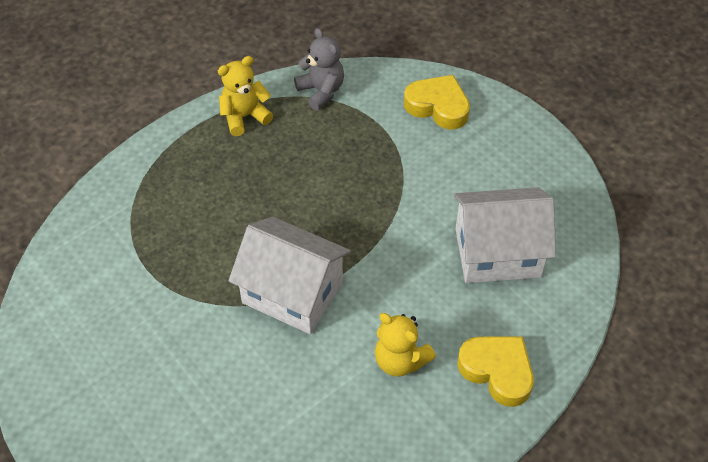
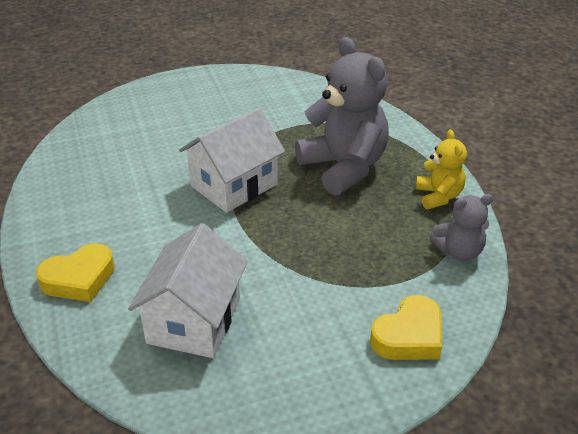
camera: 110 degrees right, 15 degrees down
(222, 202) = (344, 167): none -> grey teddy bear
(400, 360) = (133, 226): yellow teddy bear -> none

